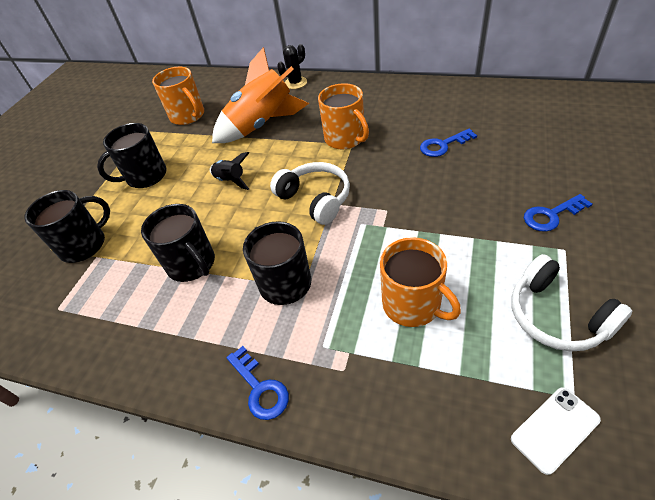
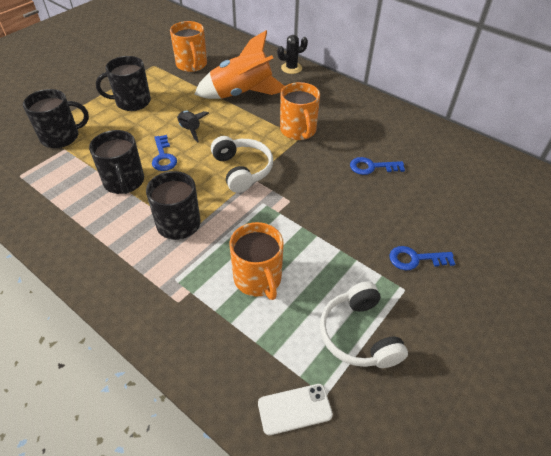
camera: 15 degrees right, 0 degrees up
(260, 388) = (115, 288): blue key -> blue key (163, 157)

